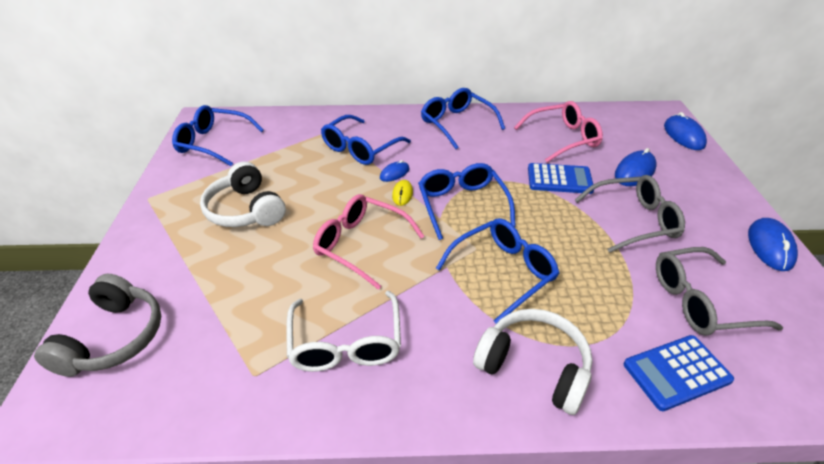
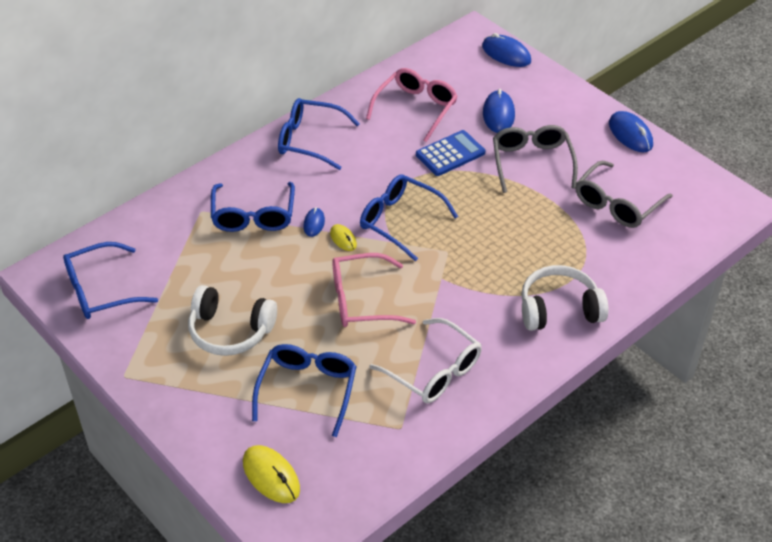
camera: 40 degrees left, 5 degrees up
(113, 338) = (271, 476): grey headphones -> yellow mouse
(502, 273) = (483, 259): blue glasses -> blue glasses (307, 391)
(632, 221) = (532, 163): grey glasses -> grey glasses turned 45 degrees counterclockwise
(676, 372) = (636, 261): blue calculator -> none

